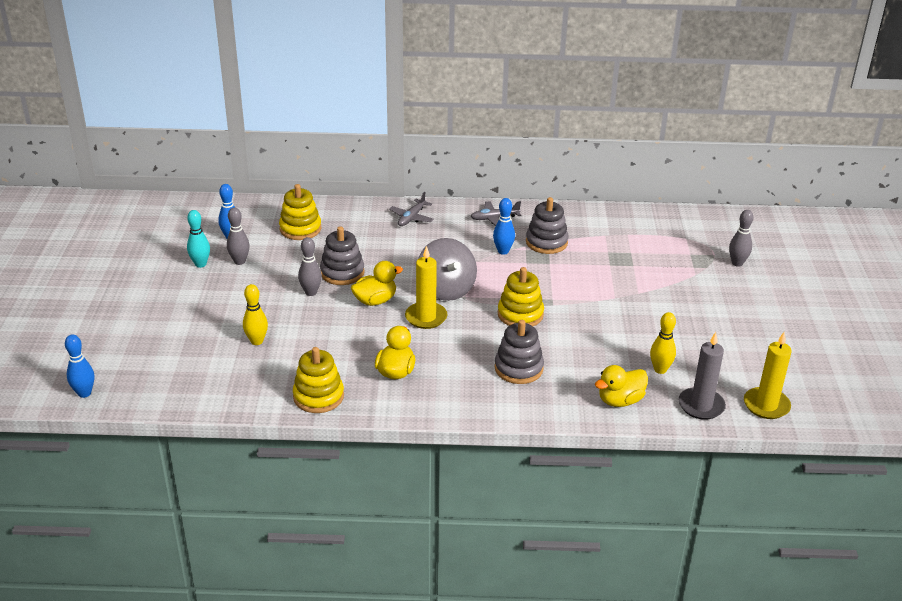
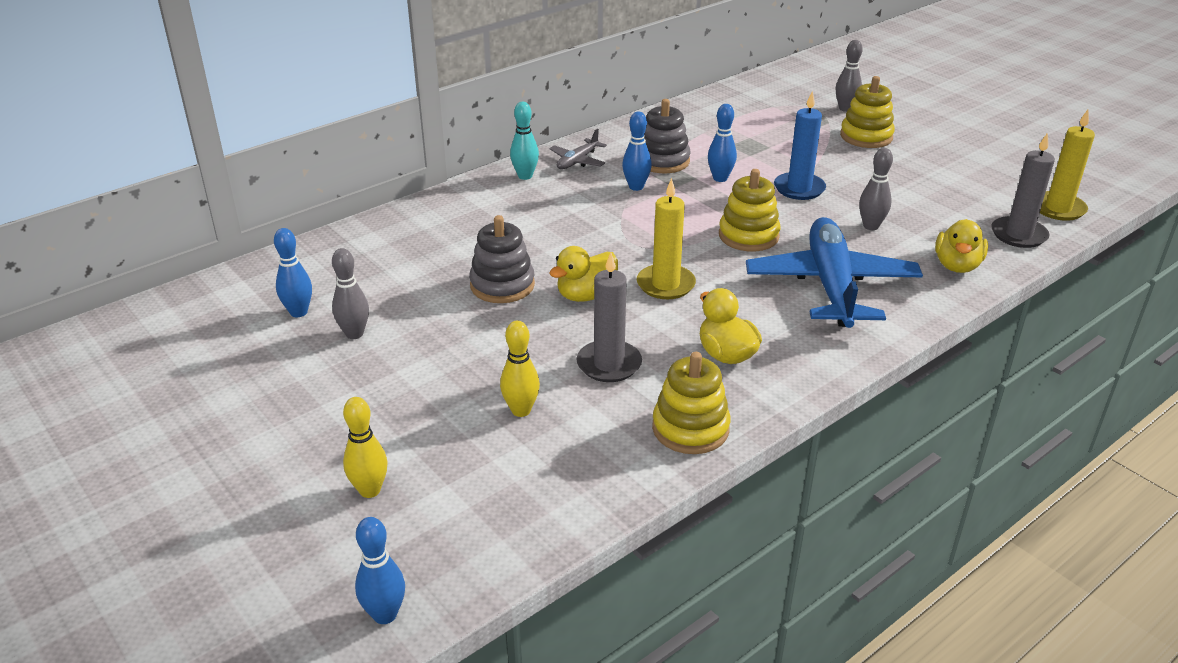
camera: 40 degrees left, 0 degrees up
(200, 264) = (304, 362): turquoise bowling pin -> turquoise bowling pin (525, 176)
(300, 229) = (377, 263): yellow stacking toy -> yellow stacking toy (866, 136)
(311, 292) = (499, 323): grey bowling pin -> grey bowling pin (871, 226)
(330, 343) = (609, 364): none -> grey candle
(375, 301) = (586, 295): yellow duck -> yellow duck turned 150 degrees counterclockwise
(411, 218) = (490, 197): grey plane -> none
(446, 289) = (640, 247): grey spinning top -> none
(518, 368) = (830, 285): grey stacking toy -> blue plane
(564, 270) = (720, 178): none -> blue bowling pin
(604, 302) = (799, 189): none -> blue candle
(660, 369) = (939, 222): yellow bowling pin -> yellow bowling pin (370, 490)

